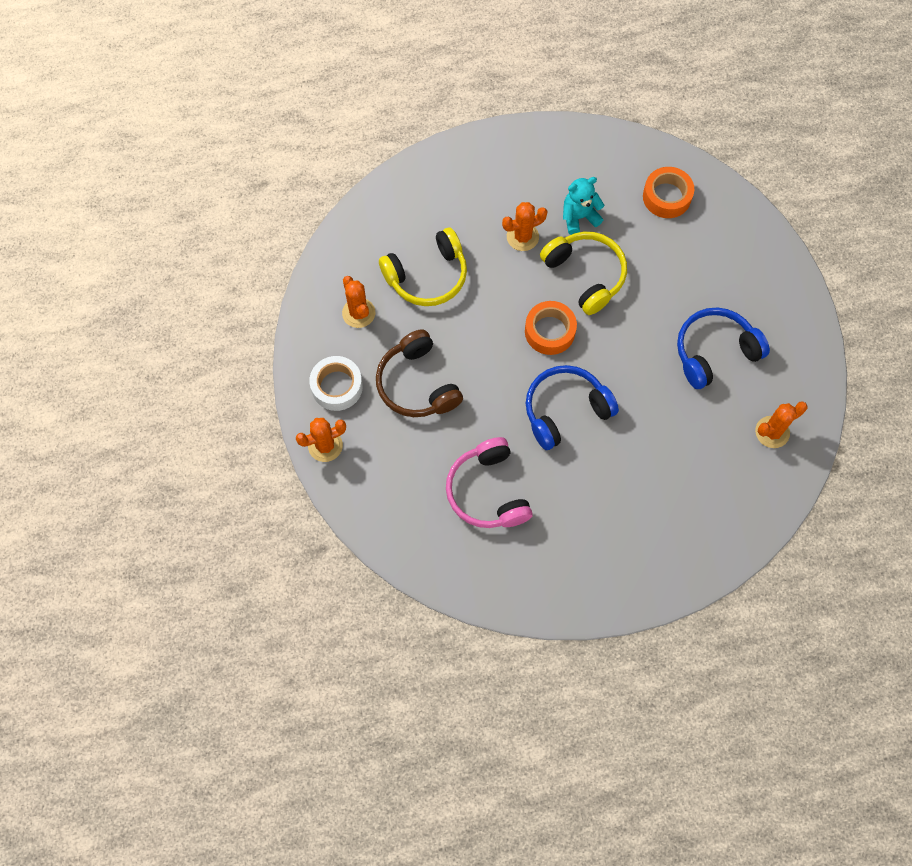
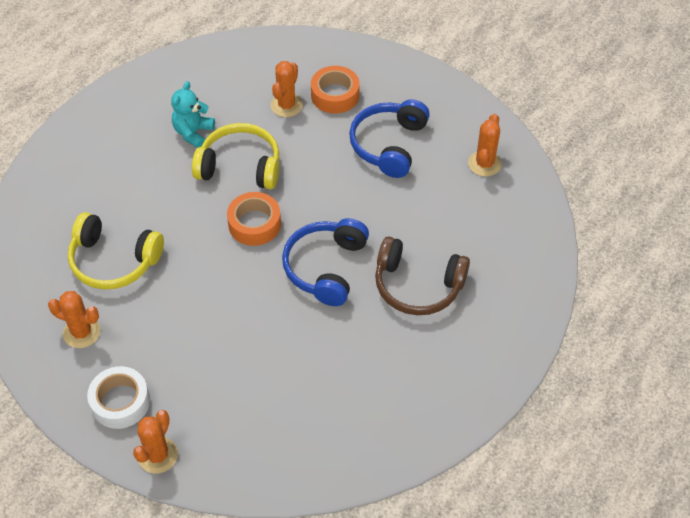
camera: 45 degrees left, 15 degrees down
(417, 384) = (188, 344): brown headphones -> brown headphones (417, 286)
(427, 276) = (113, 261): yellow headphones -> yellow headphones turned 90 degrees clockwise
(487, 491) = (329, 373): pink headphones -> none
(522, 237) = (163, 177): orange cactus -> orange cactus (286, 105)
(666, 197) = (244, 74): orange tape -> orange tape (335, 95)

